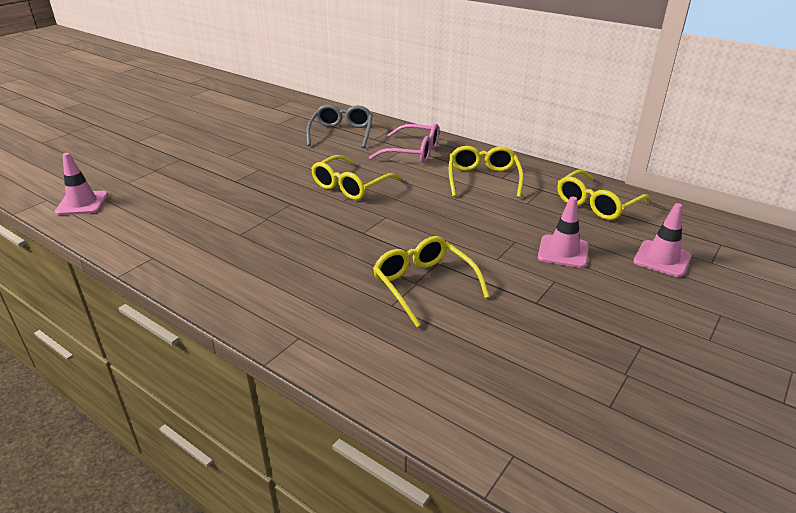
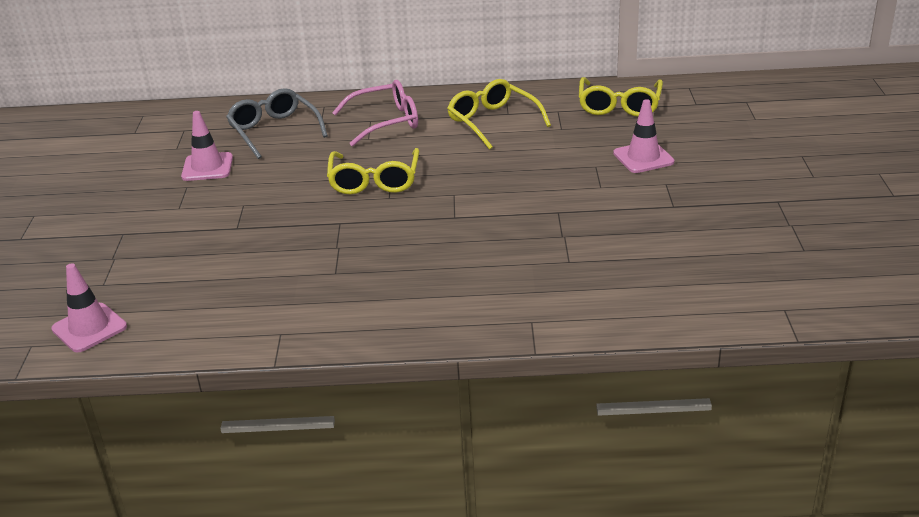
camera: 35 degrees left, 0 degrees up
(424, 285) = (572, 234): yellow glasses -> none
(662, 259) = (720, 131): pink traffic cone -> pink traffic cone (207, 167)

